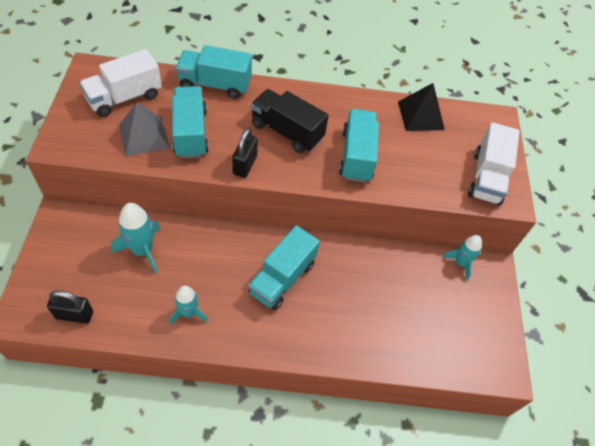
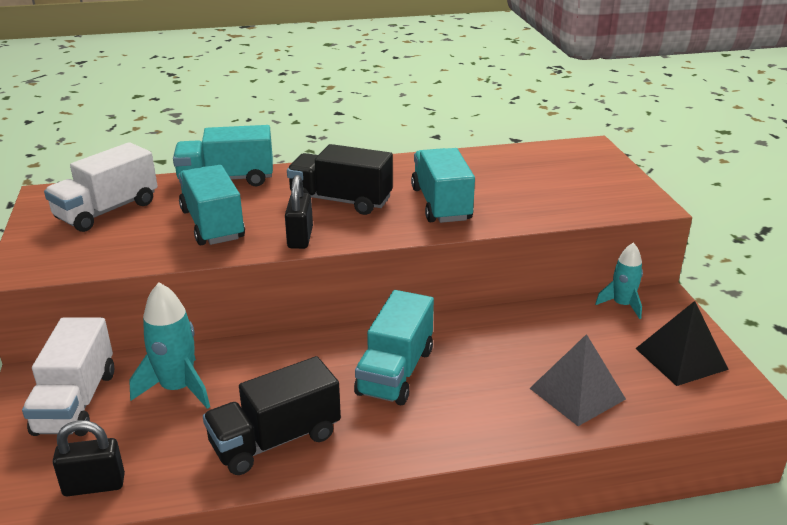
camera: 10 degrees left, 25 degrees down
(144, 136) = (148, 238): grey pyramid -> grey pyramid (577, 393)
(189, 313) = (275, 440): turquoise rocket -> black truck
(421, 115) = (499, 159): black pyramid -> black pyramid (681, 358)
(486, 177) = (609, 192): white truck -> white truck (76, 402)

